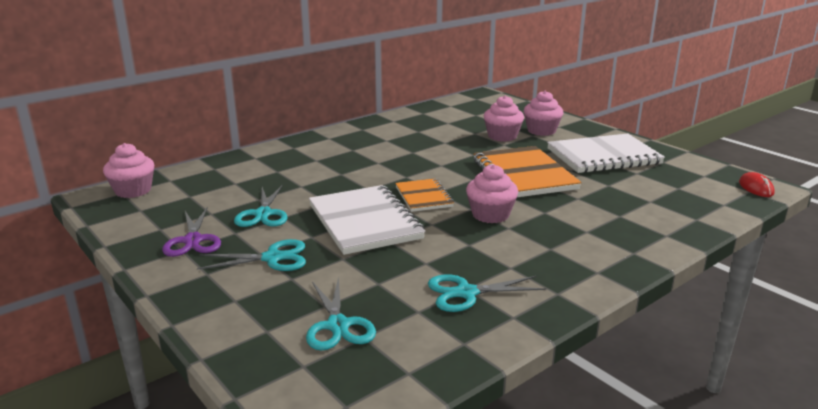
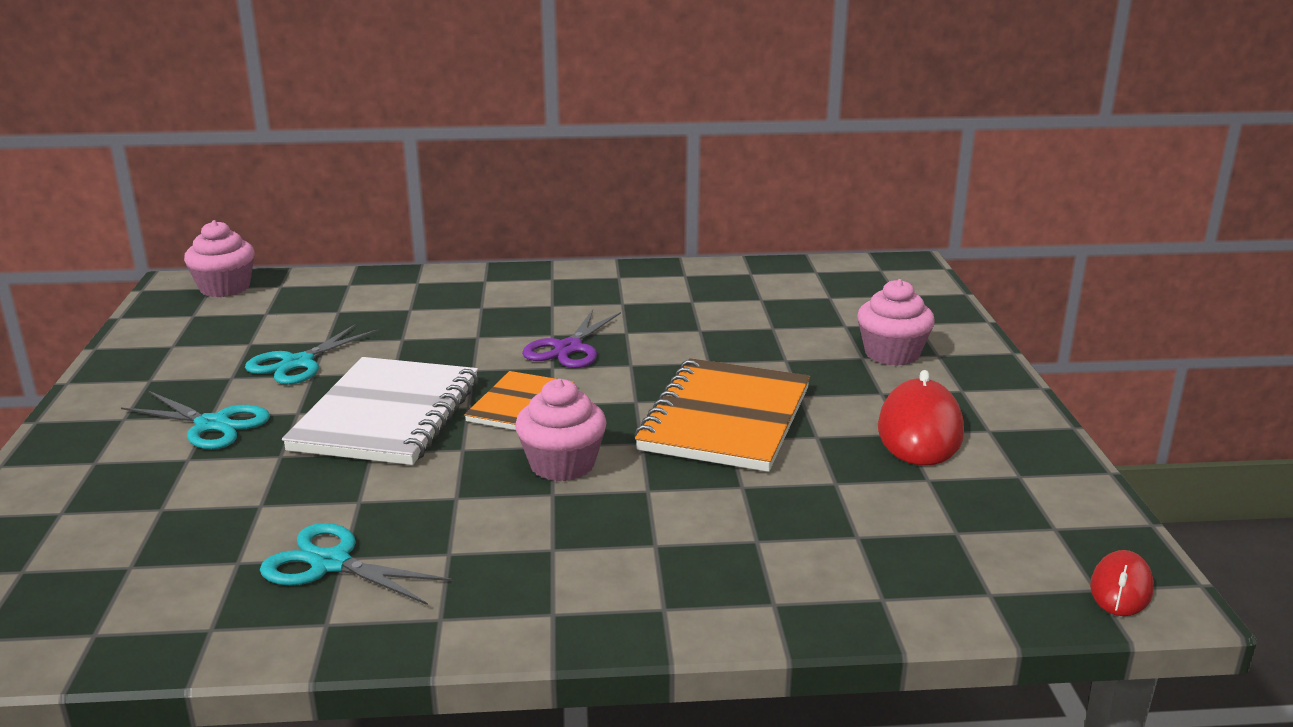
camera: 35 degrees right, 0 degrees up
(193, 240) = (177, 372): purple scissors -> purple scissors (568, 348)
(338, 325) = (130, 539): turquoise scissors -> none
(502, 136) = (807, 345): pink cupcake -> none
(603, 156) = (920, 431): white notebook -> red mouse

